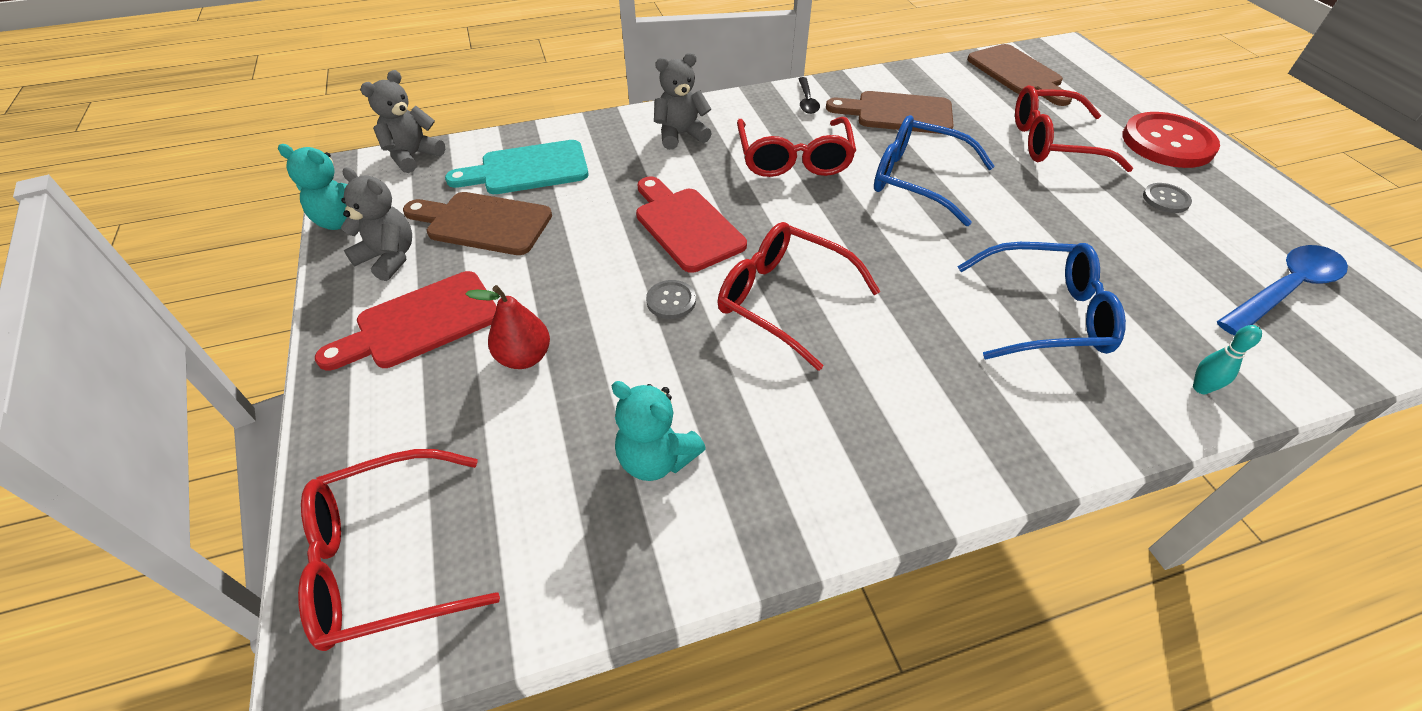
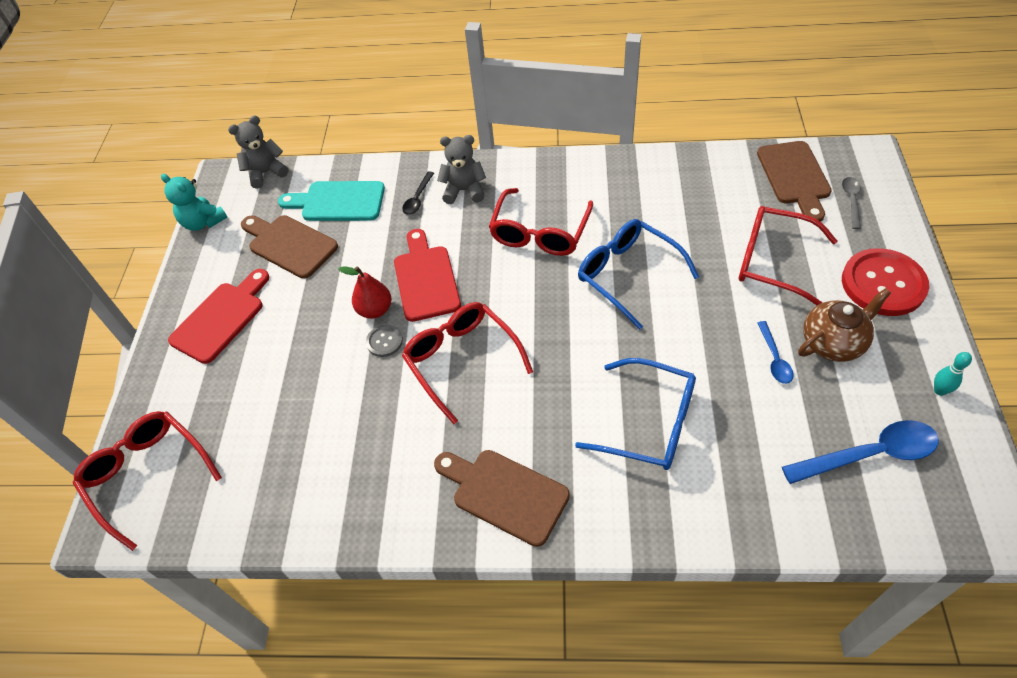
camera: 25 degrees right, 5 degrees up
(386, 559) = (147, 475): red glasses -> red glasses turned 45 degrees clockwise
(389, 258) = (220, 261): grey teddy bear -> none
(420, 323) = (221, 318): red cutting board -> red cutting board turned 135 degrees clockwise
(524, 357) = (272, 361): red pear -> red pear (375, 310)
(656, 458) = (319, 457): turquoise teddy bear -> none
(807, 101) = (584, 174): black spoon -> black spoon (418, 198)
(897, 113) = (654, 202): brown cutting board -> brown cutting board (505, 494)
(1084, 84) = (851, 201): none -> grey spoon
(1122, 224) = (774, 358): none -> blue spoon
(1165, 199) = (833, 343): grey button -> brown teapot
(1201, 388) = (727, 516): turquoise bowling pin -> turquoise bowling pin (939, 390)

